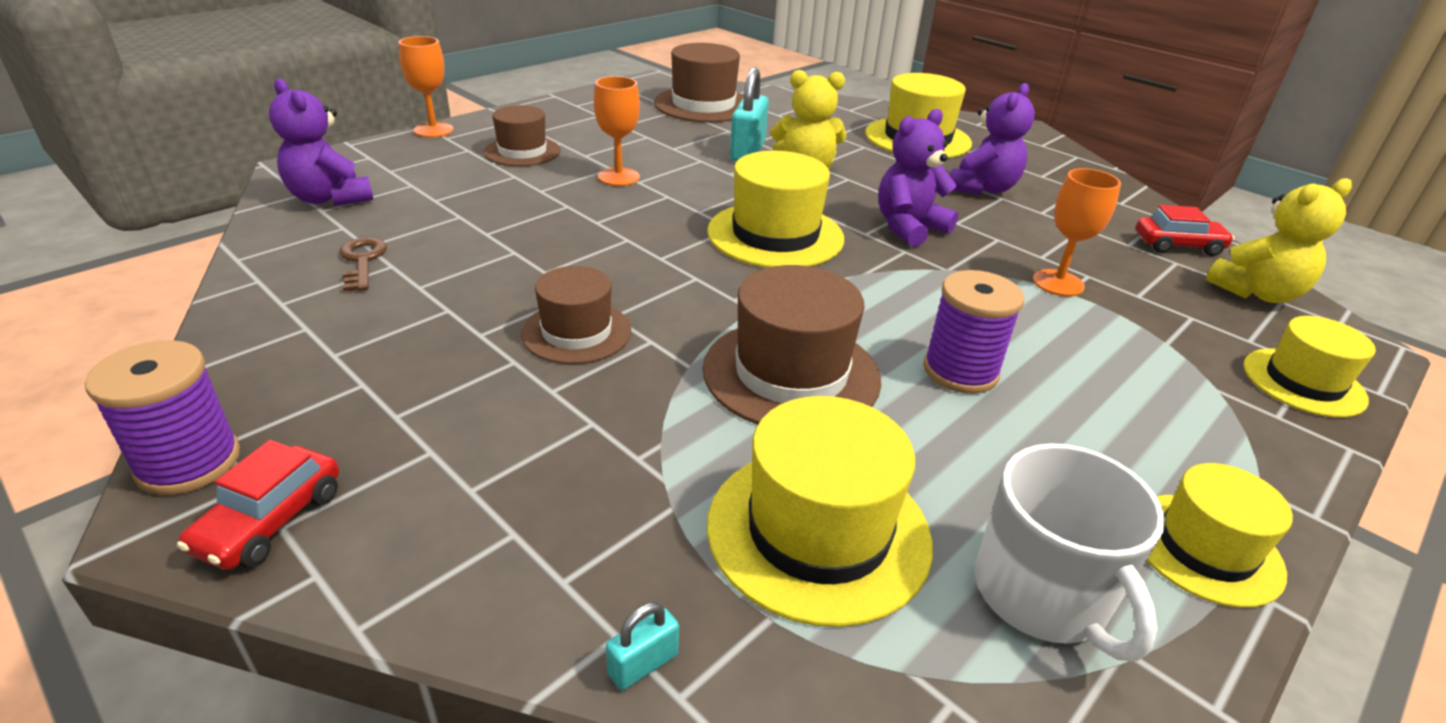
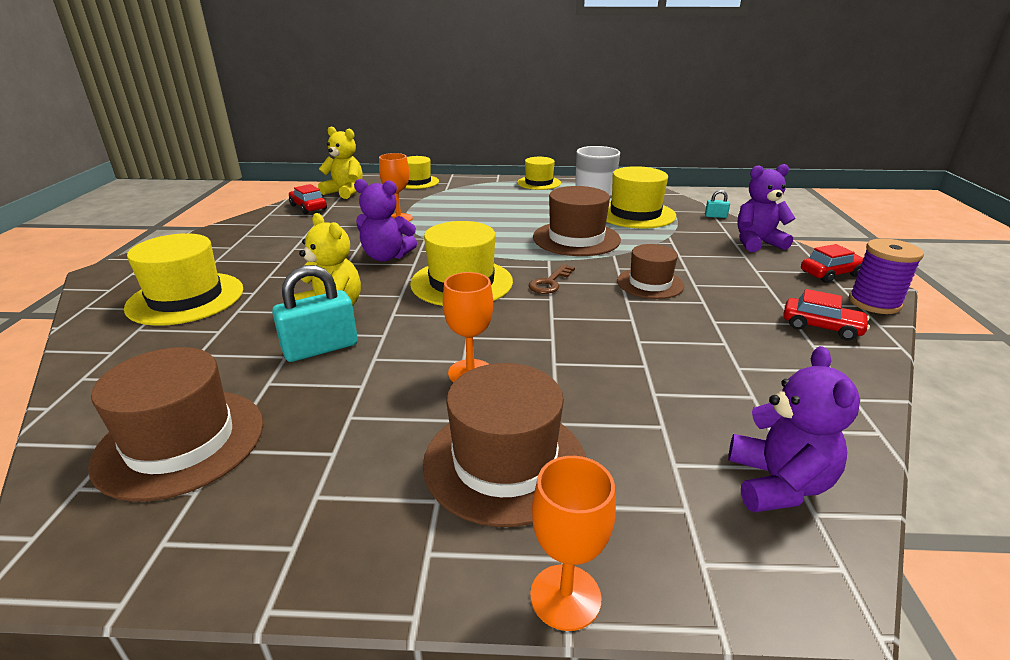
camera: 130 degrees left, 5 degrees down
(294, 362) = (821, 327): none -> red car
(362, 261) = (761, 381): brown key -> brown key (550, 283)
(522, 151) = (505, 462): brown hat -> brown hat, size x1.56
(960, 371) = (512, 218): purple spool -> none
(982, 188) = (284, 255): purple teddy bear -> purple teddy bear (757, 243)

